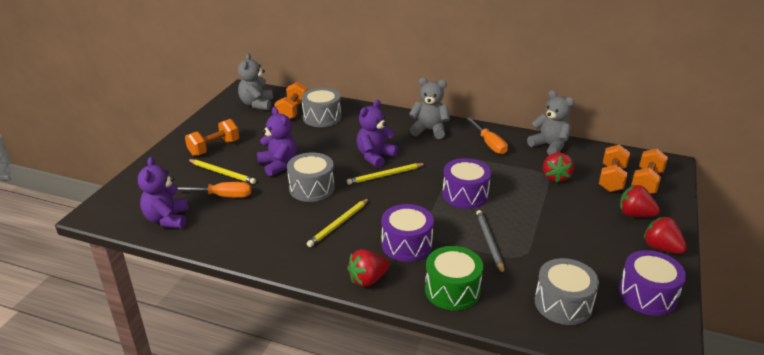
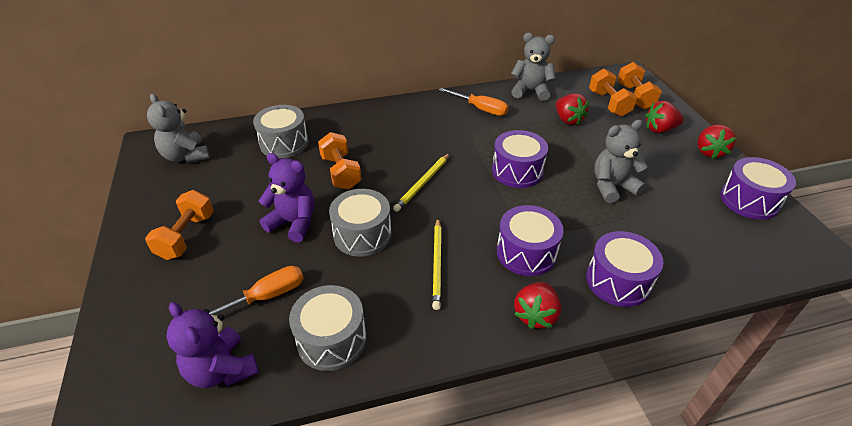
camera: 35 degrees left, 10 degrees up
(222, 173) = (232, 265): yellow pencil -> none
(292, 111) = (240, 148): orange dumbbell -> orange dumbbell (341, 172)
(375, 157) = (390, 166): purple teddy bear -> none
(429, 130) = (412, 115): grey teddy bear -> grey teddy bear (612, 187)
(452, 290) = (618, 281): green drum -> purple drum
(489, 242) = (590, 211): grey pencil -> none
(563, 304) = (709, 243): grey drum -> grey drum (332, 339)
(661, 248) = (709, 152): red strawberry -> red strawberry turned 90 degrees counterclockwise

